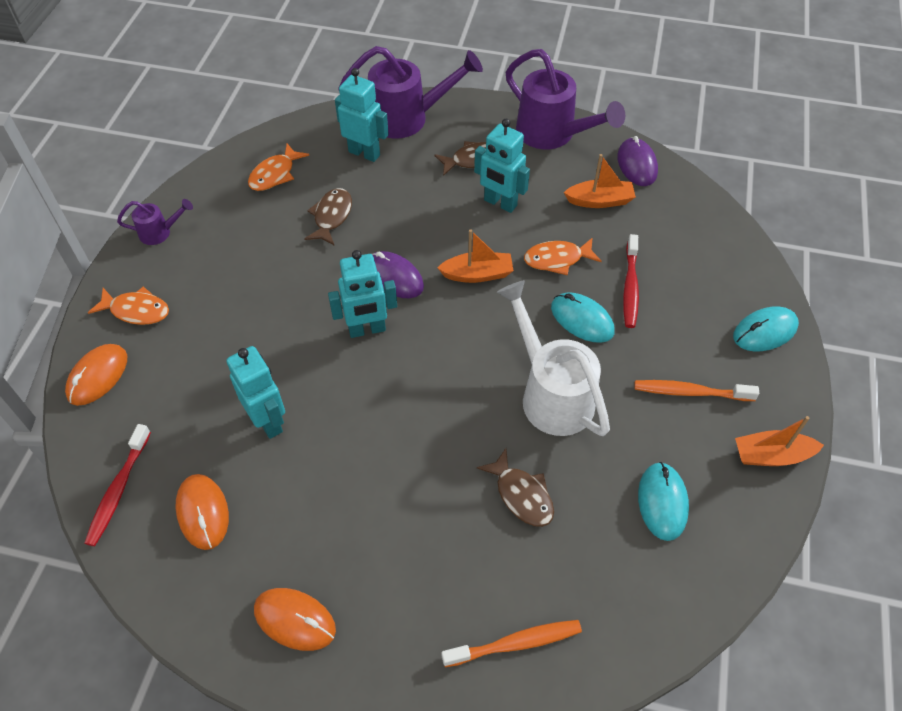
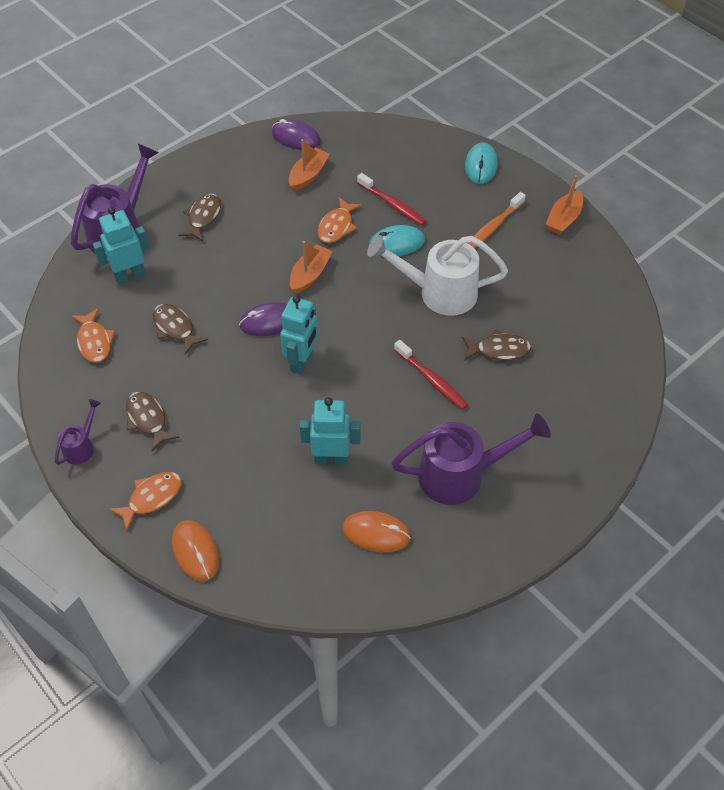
camera: 55 degrees left, 0 degrees up
(118, 490) = (315, 579): red toothbrush -> red toothbrush (432, 380)
(218, 258) = (148, 419): none -> brown fish
(295, 620) = (497, 516): orange mouse -> none
(500, 203) = (258, 227): turquoise robot -> none
(515, 643) = (592, 409): orange toothbrush -> none
(552, 134) = (223, 162): purple watering can -> purple watering can (460, 475)
(662, 502) = (555, 286): turquoise mouse -> none

